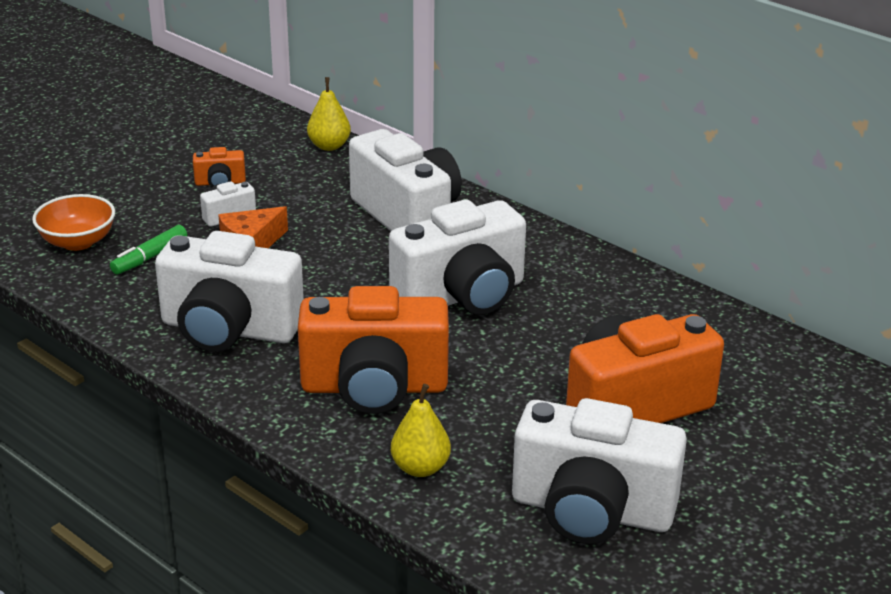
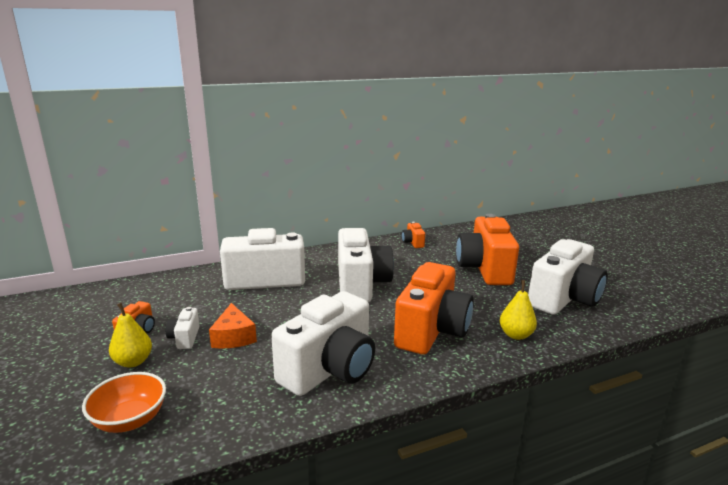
camera: 65 degrees left, 10 degrees down
(150, 257) = (199, 385): green marker -> none
(329, 146) = (152, 283): yellow pear -> yellow pear (133, 362)
(669, 308) = (413, 243): none -> orange camera

